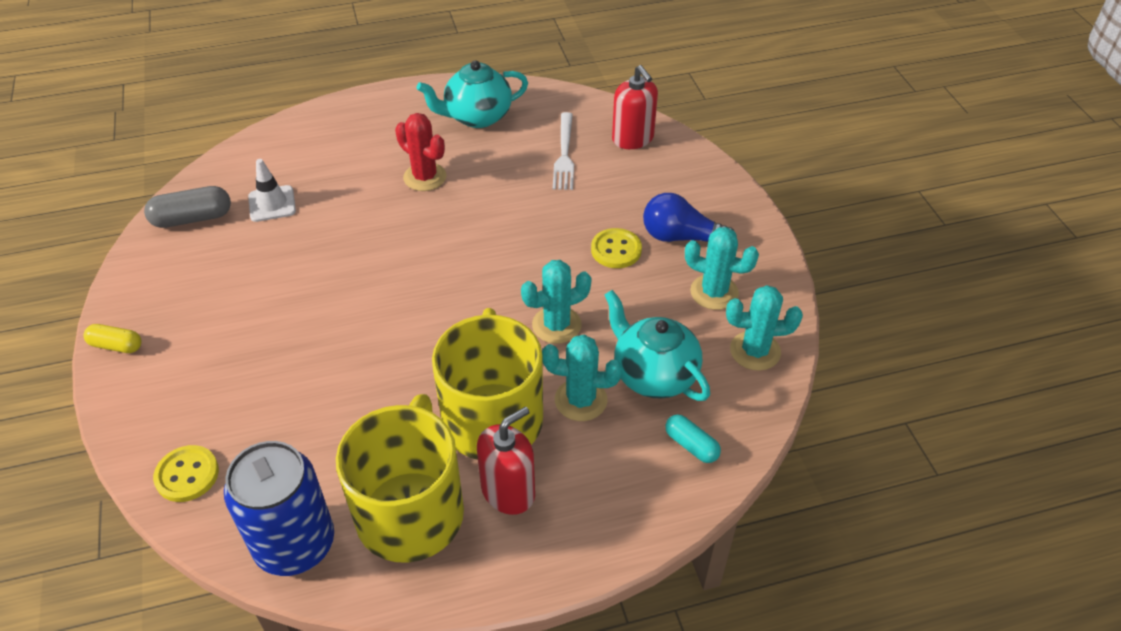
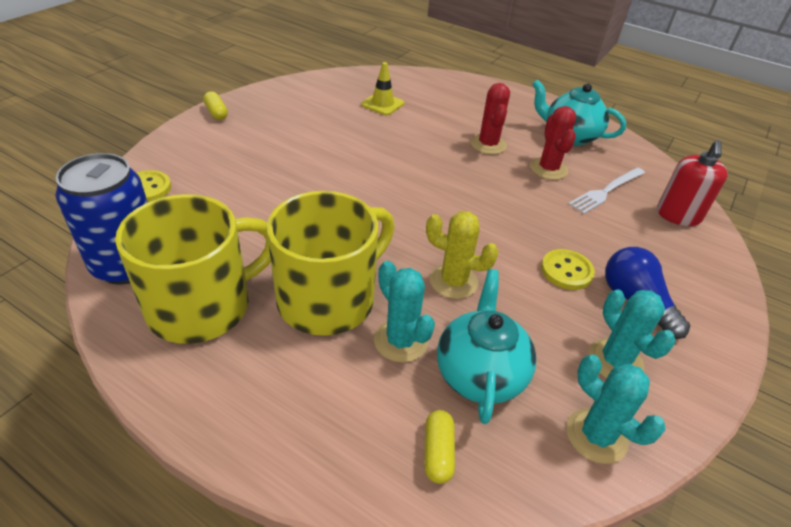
camera: 45 degrees right, 5 degrees down
(192, 218) = (335, 86): grey capsule -> none
(272, 204) = (382, 104): white traffic cone -> yellow traffic cone
(500, 165) = (548, 169): none -> red cactus
(508, 491) = (269, 351): red soap dispenser -> none
(556, 325) = (453, 281): turquoise cactus -> yellow cactus
(691, 445) = (437, 452): turquoise capsule -> yellow capsule

